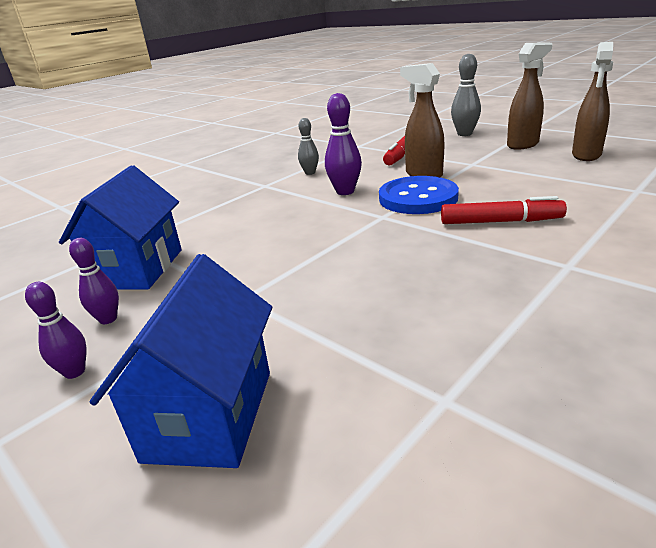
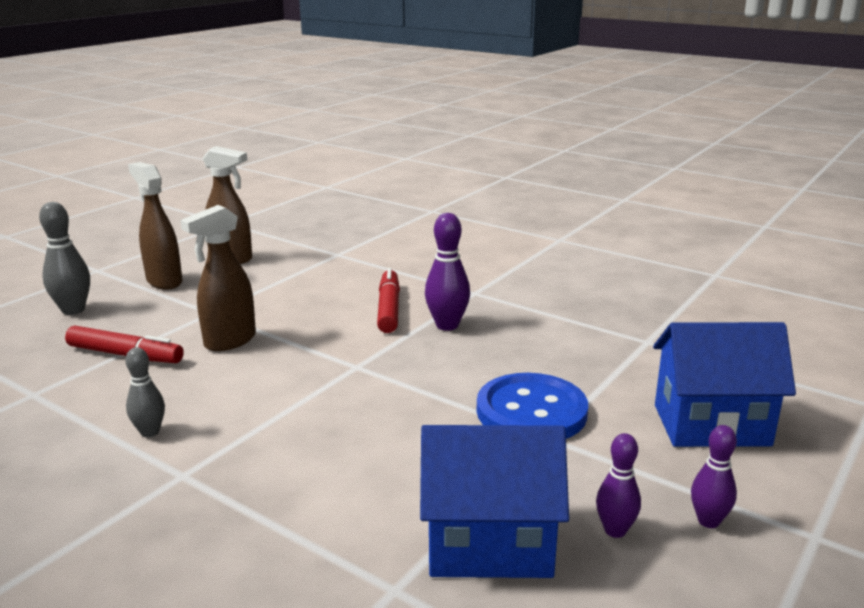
camera: 100 degrees left, 5 degrees down
(345, 191) = (261, 394): purple bowling pin -> purple bowling pin (447, 325)
(418, 198) = (309, 345): blue button -> blue button (531, 411)

